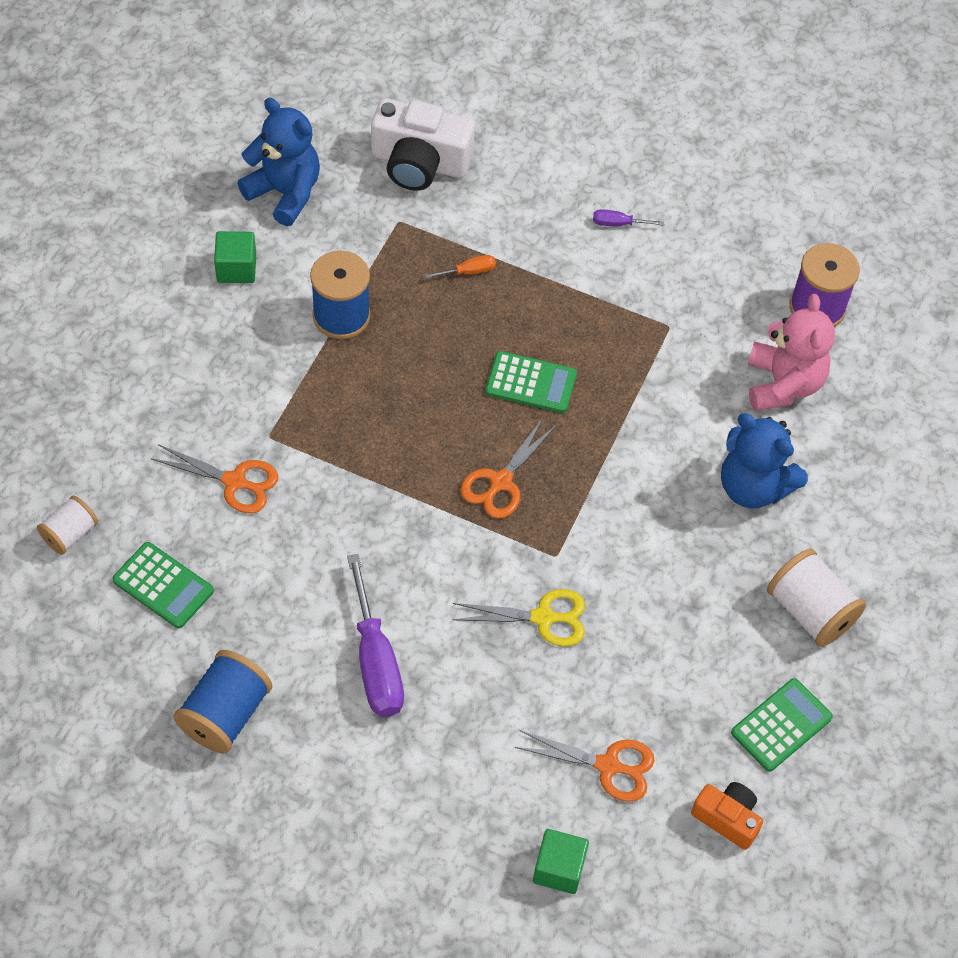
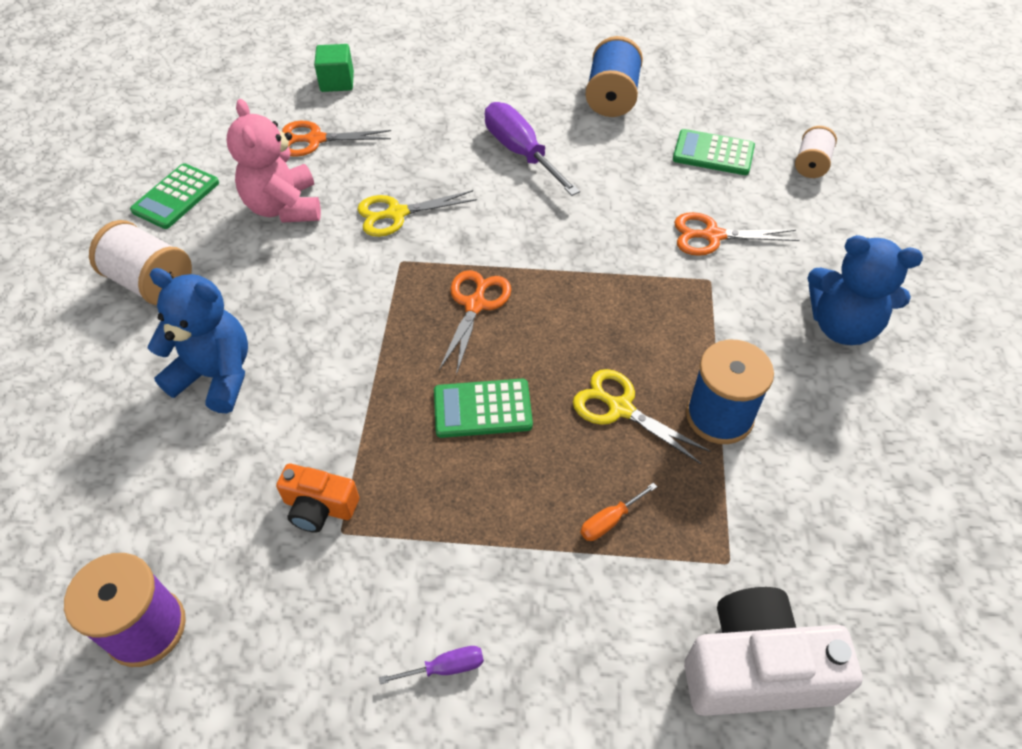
camera: 165 degrees right, 5 degrees down
(236, 268) = (865, 432): green cube -> none
(285, 193) = (887, 551): blue teddy bear -> blue teddy bear (842, 325)
(417, 347) = (620, 408): none -> yellow scissors
(727, 818) = (216, 134): orange camera -> orange camera (319, 507)
(782, 384) = (189, 502): pink teddy bear -> pink teddy bear (284, 207)

